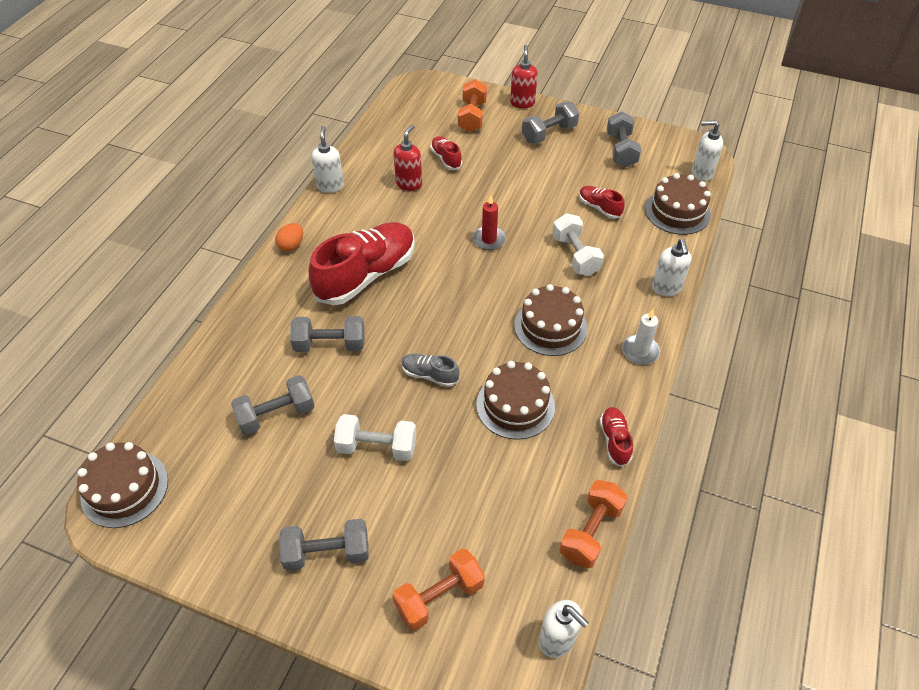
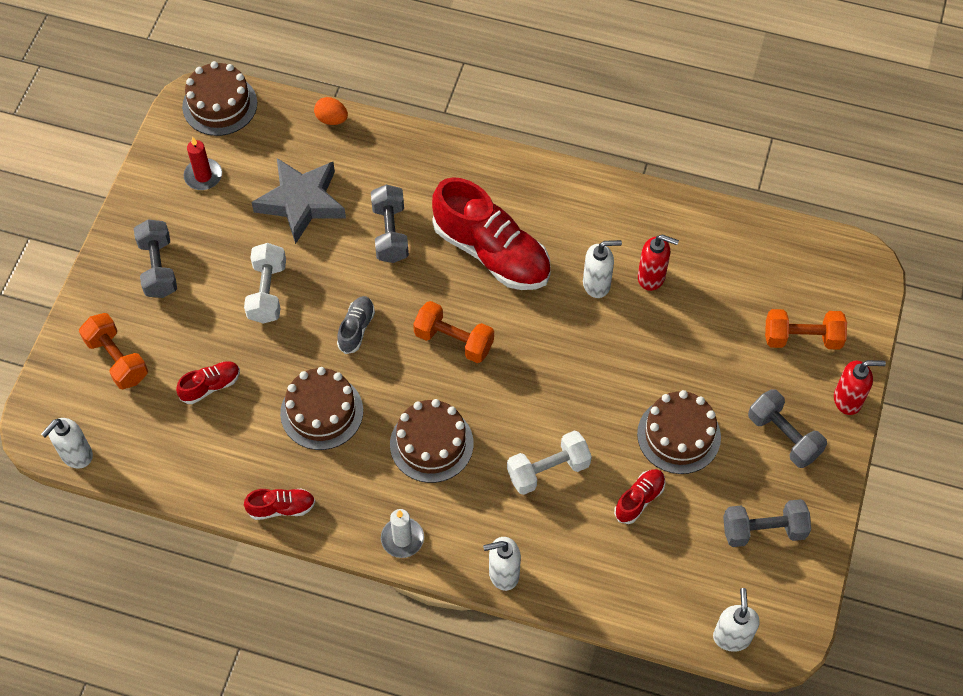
camera: 85 degrees right, 10 degrees up
(276, 414) = (301, 202): grey dumbbell -> grey star
(291, 245) = (529, 173): orange egg -> orange egg (331, 119)
(330, 186) = (634, 194): white soap dispenser -> white soap dispenser (597, 284)
(446, 159) = (707, 314): red shoe -> red shoe (210, 386)
(489, 239) = (564, 373): red candle -> red candle (203, 176)
(591, 532) = (178, 483): orange dumbbell -> orange dumbbell (454, 341)
(677, 211) = (645, 597): brown cake -> brown cake (678, 435)

